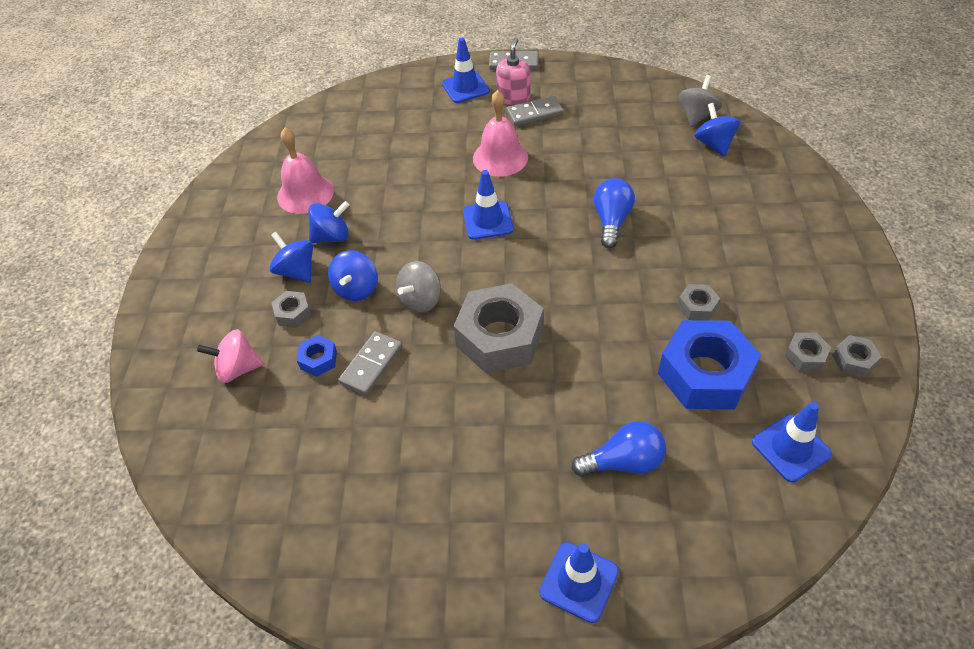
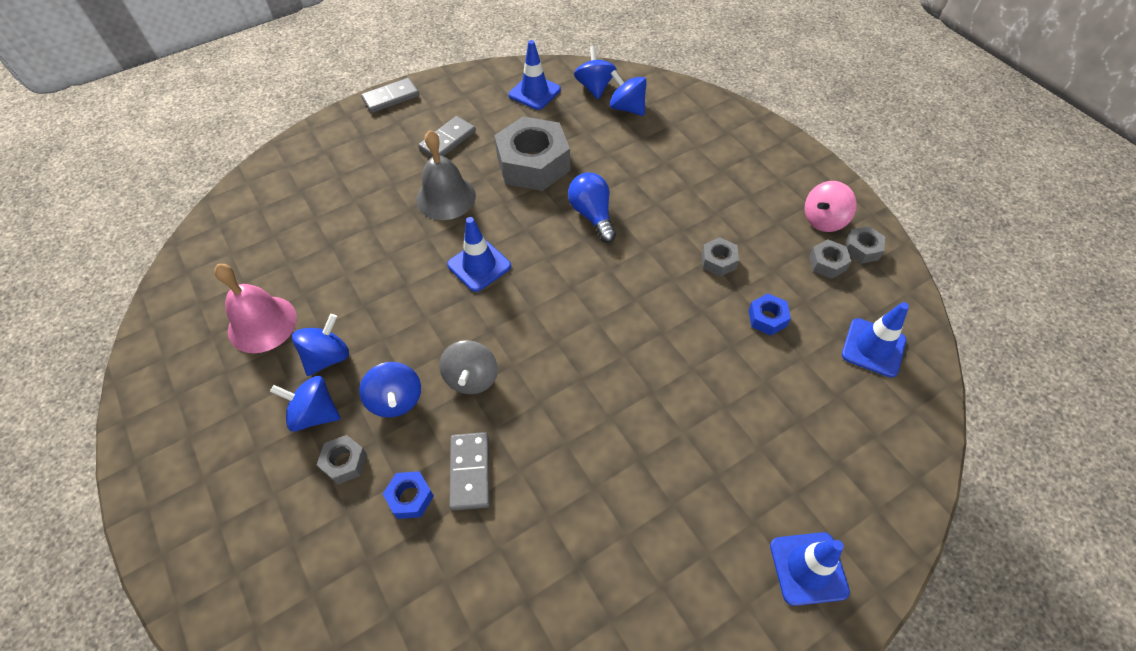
camera: 35 degrees left, 5 degrees up
(238, 368) = (325, 558): pink spinning top -> pink spinning top (823, 220)
(465, 87) = (359, 140): blue traffic cone -> blue traffic cone (534, 92)
(499, 337) = (574, 376): grey nut -> grey nut (533, 164)
(500, 157) = (446, 197): pink bell -> grey bell
(513, 97) = (416, 132): pink soap dispenser -> none
(623, 462) = (763, 435): blue light bulb -> none
(697, 115) = (594, 87): grey spinning top -> blue spinning top
(705, 374) = (767, 318): blue nut -> blue nut, size x0.45

